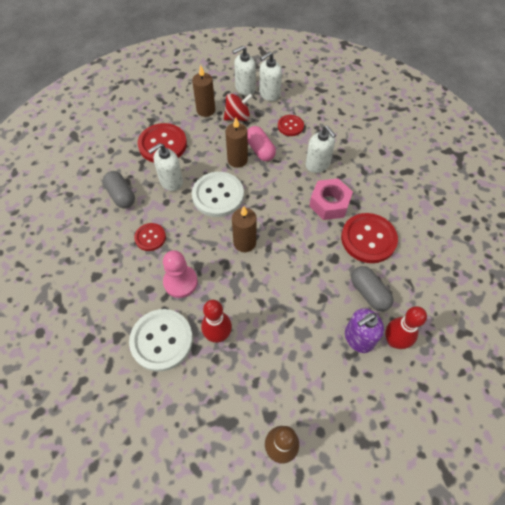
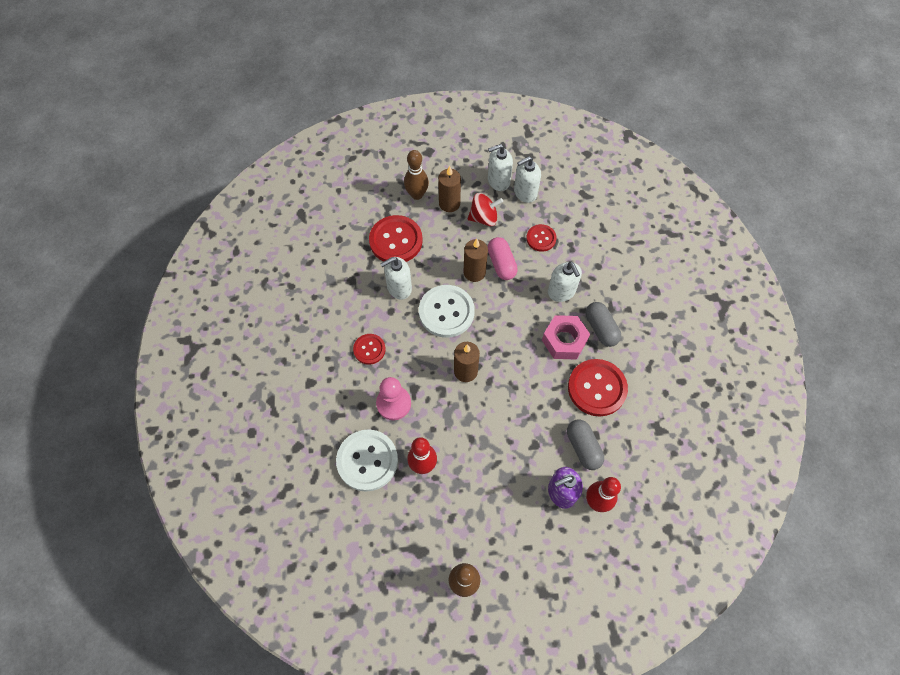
camera: 10 degrees right, 5 degrees up
(121, 195) = (344, 296): grey capsule -> grey capsule (600, 329)
(176, 107) = (417, 194): none -> brown bowling pin

